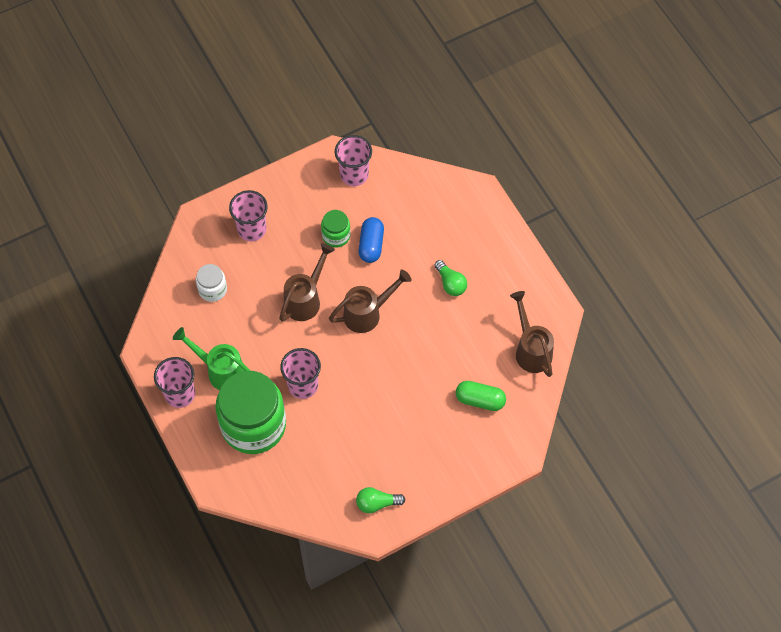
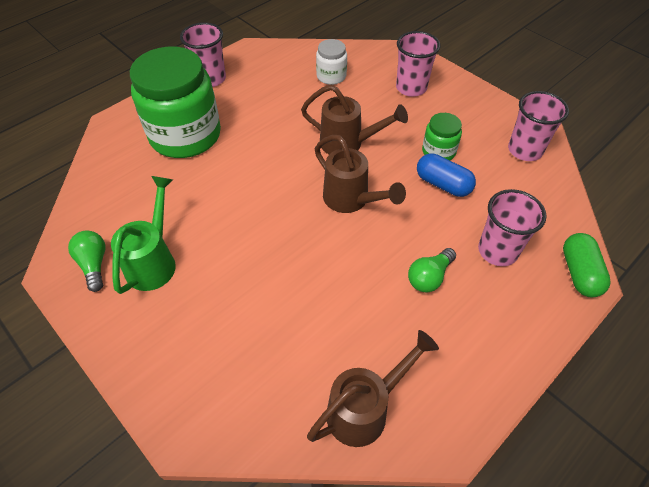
camera: 75 degrees right, 10 degrees down
(220, 370) = (243, 99): green watering can -> green watering can (154, 260)
(303, 385) = (241, 163): pink cup -> pink cup (497, 251)
(371, 245) = (443, 184): blue capsule -> blue capsule turned 45 degrees clockwise
(480, 400) = (262, 353): green capsule -> green capsule (579, 273)

